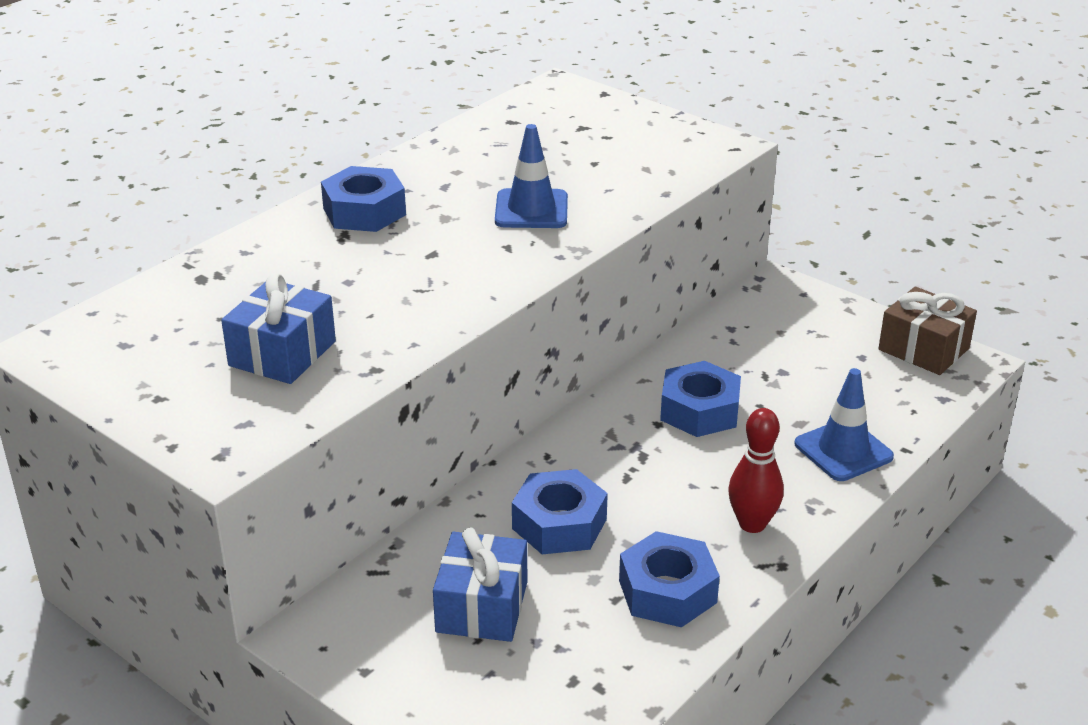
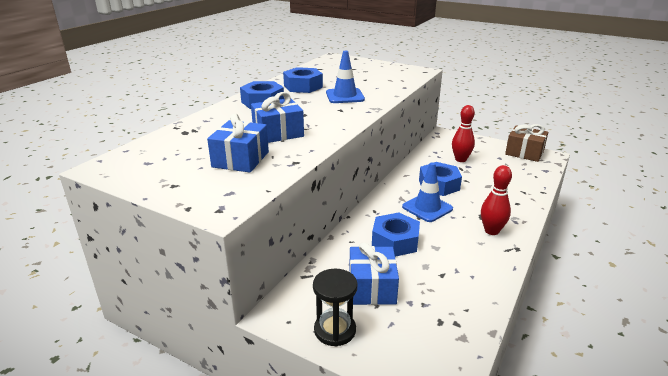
camera: 10 degrees left, 5 degrees down
(367, 296) = (278, 133): none -> blue gift
(393, 672) = (335, 330): none -> black hourglass
(667, 591) = (467, 268): blue nut -> blue nut (303, 86)
(775, 353) = (460, 159): none -> red bowling pin
(843, 450) = (515, 195): blue traffic cone -> blue traffic cone (427, 208)

